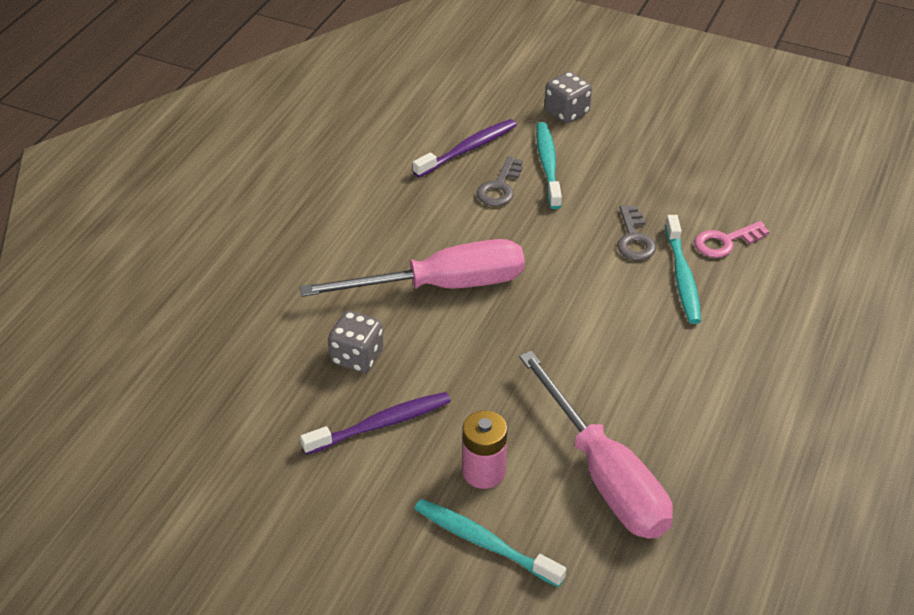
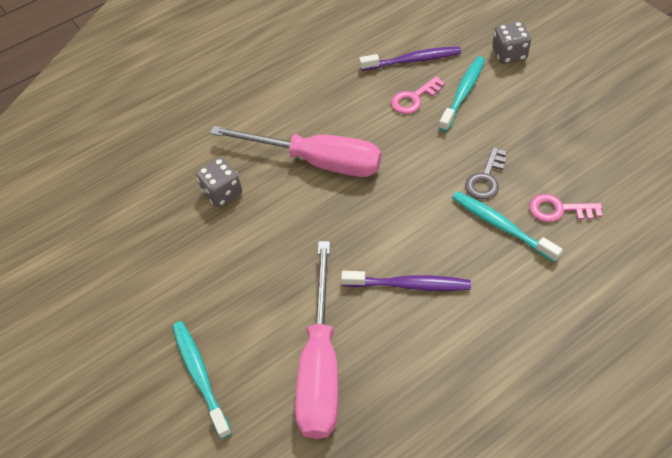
camera: 35 degrees right, 10 degrees up
(381, 424) = (200, 250): purple toothbrush -> purple toothbrush (409, 285)
(483, 472) = (239, 320): pink battery -> none
(499, 187) = (414, 98): grey key -> pink key
(682, 277) = (501, 226): turquoise toothbrush -> turquoise toothbrush turned 105 degrees clockwise

